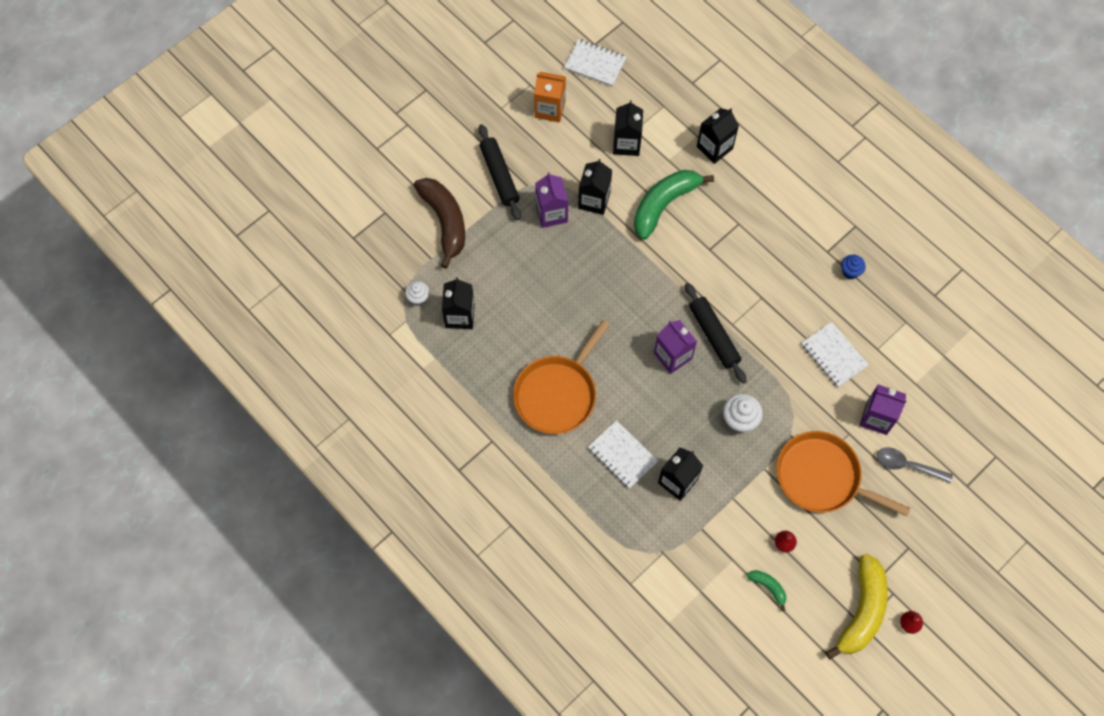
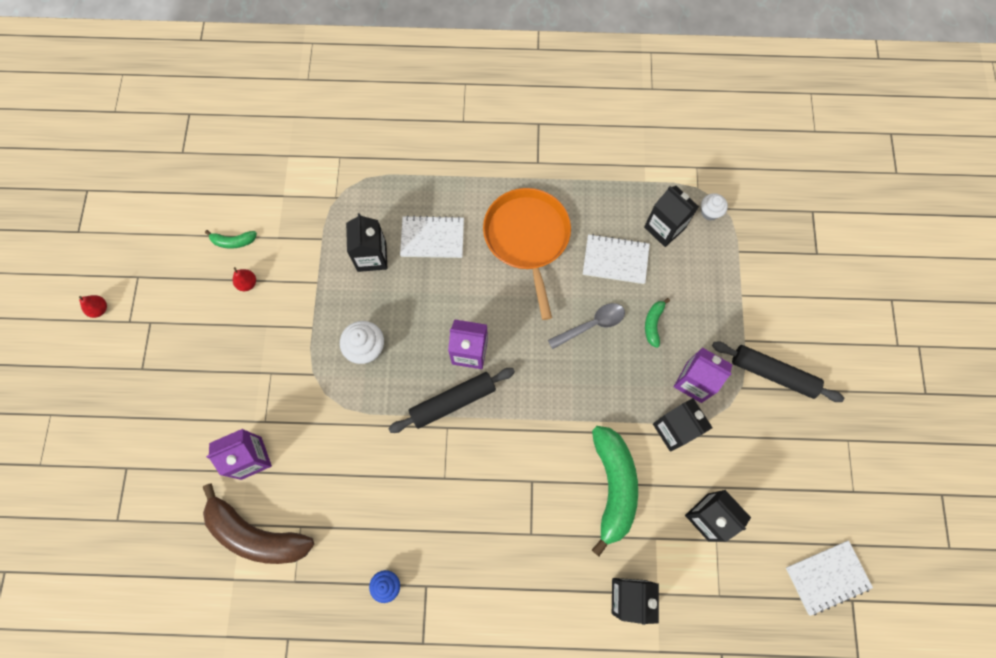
camera: 135 degrees right, 5 degrees up
(445, 222) = (764, 290): brown banana -> brown banana (256, 534)
(537, 266) = (653, 324): none -> green banana
(550, 109) = (809, 483): orange carton -> none
(714, 336) = (452, 402): black rolling pin -> black rolling pin turned 45 degrees counterclockwise
(822, 477) = (258, 363): orange pan -> none
(834, 355) = (334, 482): white notebook -> white notebook (615, 260)
(861, 611) = (145, 286): yellow banana -> none
(907, 465) = (192, 439): grey spoon -> grey spoon (591, 325)

